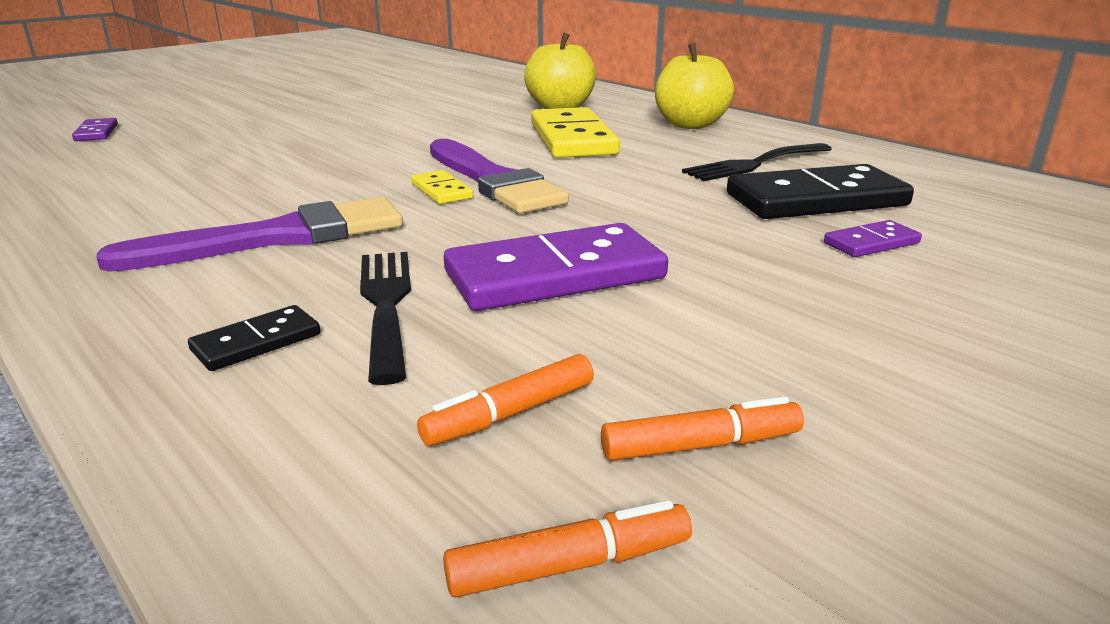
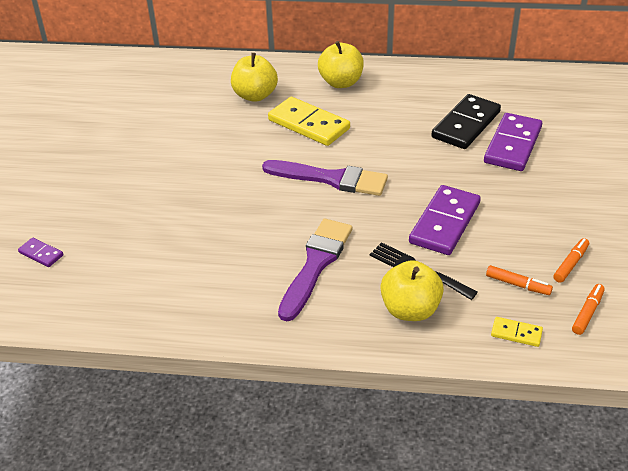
camera: 40 degrees left, 15 degrees up
(256, 342) = (410, 310): black domino -> yellow apple
(441, 191) = (322, 198): yellow domino -> yellow domino (516, 333)
(510, 414) = (518, 285): orange marker -> orange marker turned 75 degrees counterclockwise
(754, 164) = (412, 107): black fork -> none
(871, 243) = (512, 145): purple domino -> purple domino, size x2.11

